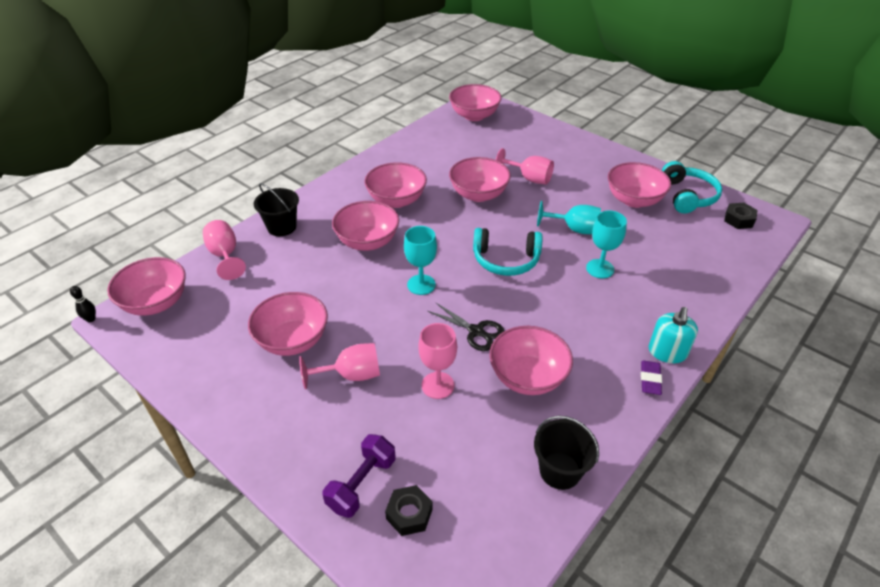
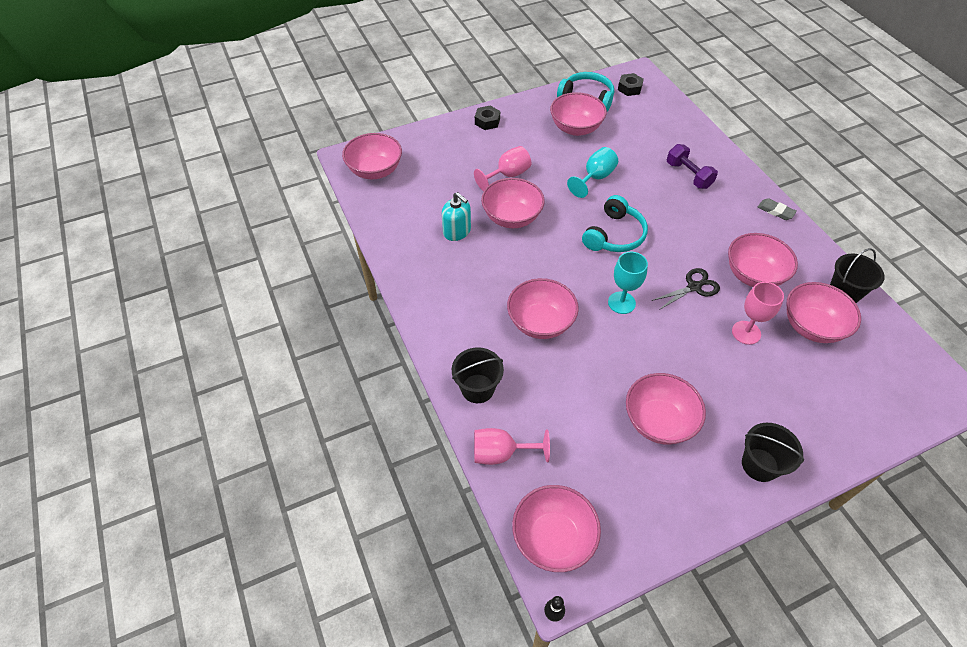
camera: 65 degrees left, 10 degrees up
(270, 426) = (759, 465): none -> black bucket
(351, 375) = (717, 388): pink goblet -> none
(362, 484) = (833, 414): purple dumbbell -> purple dumbbell (688, 175)
(396, 200) = (486, 279): pink bowl -> pink bowl (812, 326)
(409, 514) = (865, 392): black nut -> black nut (487, 121)
(600, 269) = (651, 185): turquoise goblet -> none
(650, 379) = (775, 211): purple eraser -> grey eraser
(667, 352) = (752, 191): turquoise soap dispenser -> turquoise soap dispenser (457, 231)

